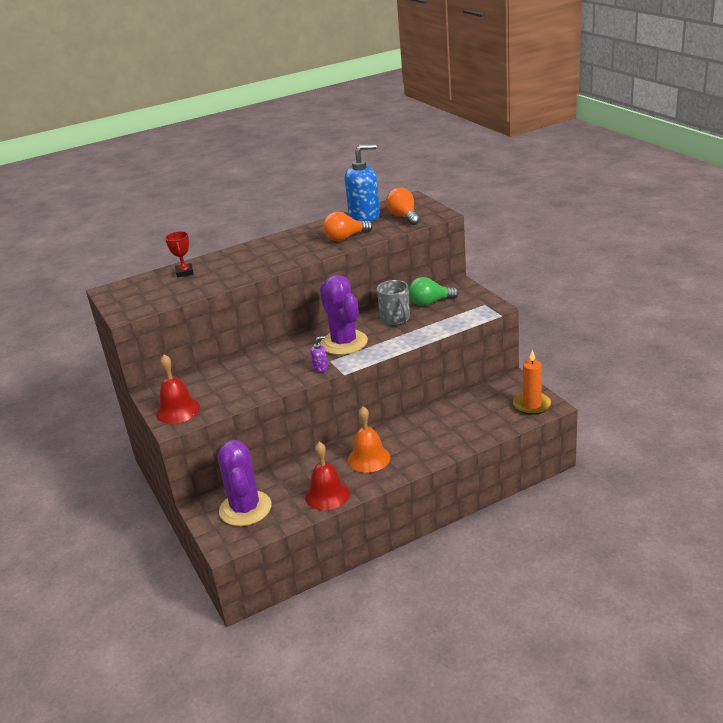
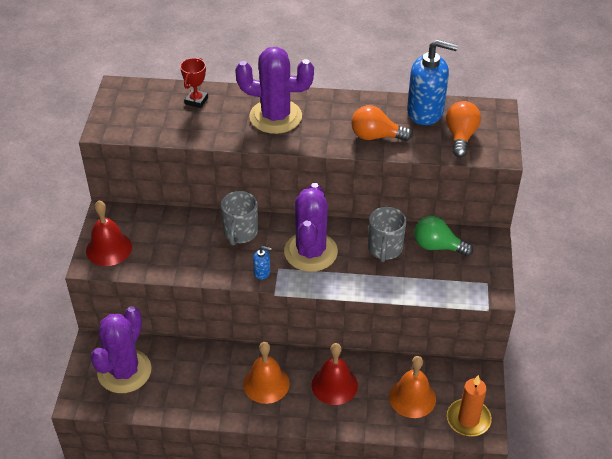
camera: 30 degrees right, 15 degrees up
(258, 257) = (275, 117): none -> purple cactus
(278, 356) = (240, 233): none -> grey mug
(320, 368) = (262, 272): purple soap dispenser -> blue soap dispenser
(327, 495) = (198, 402): red bell -> red bell (334, 385)
(482, 413) = (412, 397): none -> orange bell

